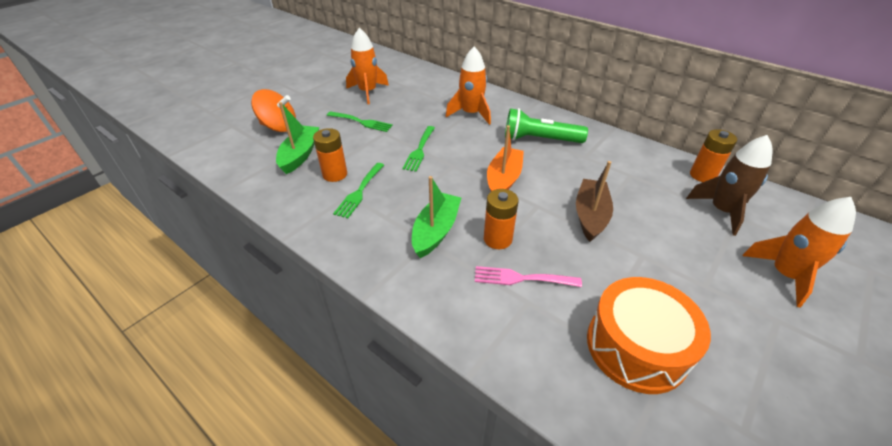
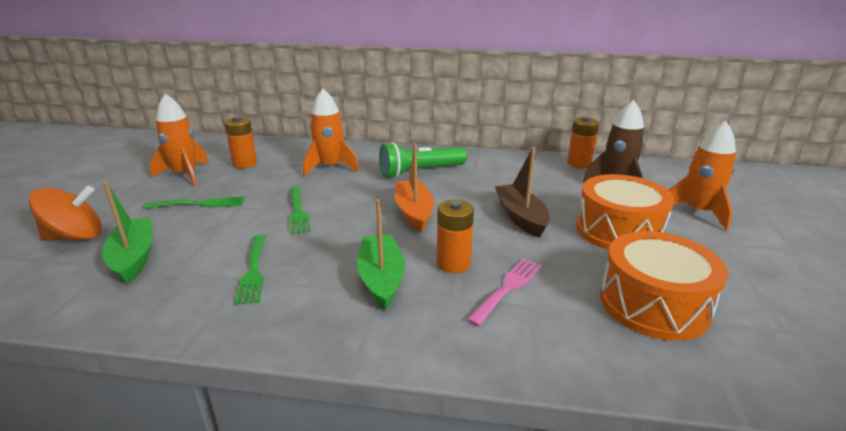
camera: 30 degrees left, 15 degrees down
(335, 174) = (204, 263): orange battery -> orange battery (245, 163)
(522, 278) = (508, 288): pink fork -> pink fork turned 150 degrees clockwise
(673, 263) = (618, 231): none -> orange drum

